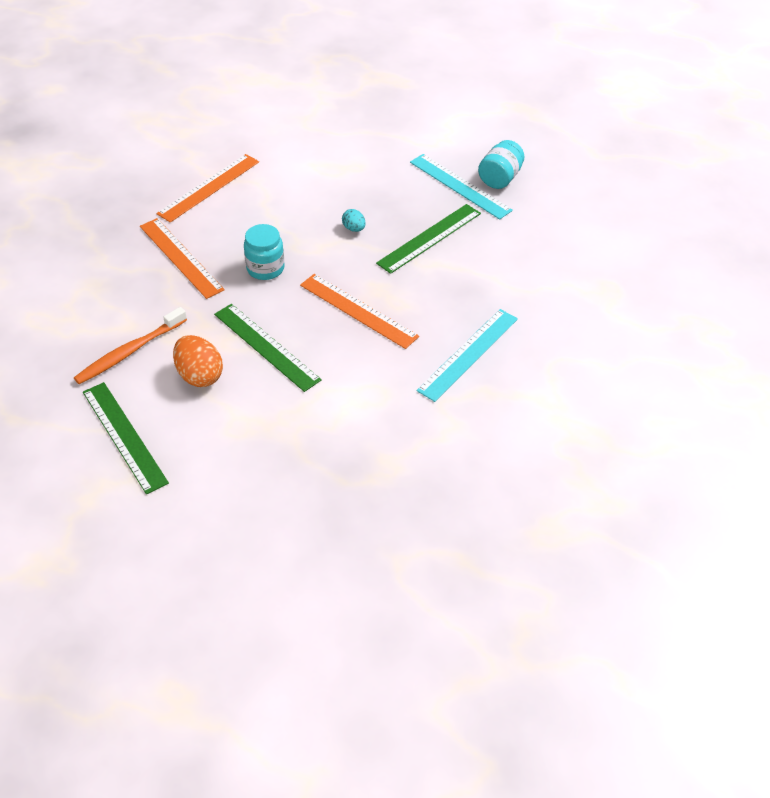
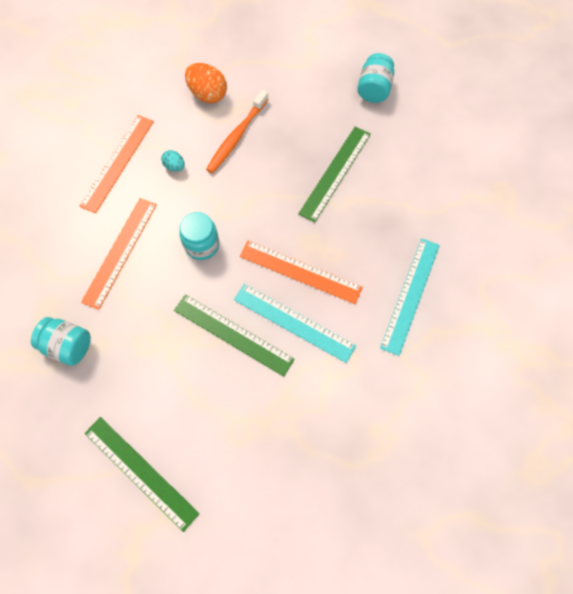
camera: 15 degrees left, 20 degrees up
(97, 320) = (68, 346): none -> turquoise jar
(129, 352) = (111, 374): orange toothbrush -> orange toothbrush (236, 136)
(181, 257) = (120, 252): orange ruler -> orange ruler turned 75 degrees clockwise
(200, 375) = (185, 384): orange egg -> orange egg (208, 94)
(354, 229) = (265, 179): turquoise egg -> turquoise egg (174, 166)
(460, 186) = (342, 106): turquoise ruler -> turquoise ruler (294, 322)

